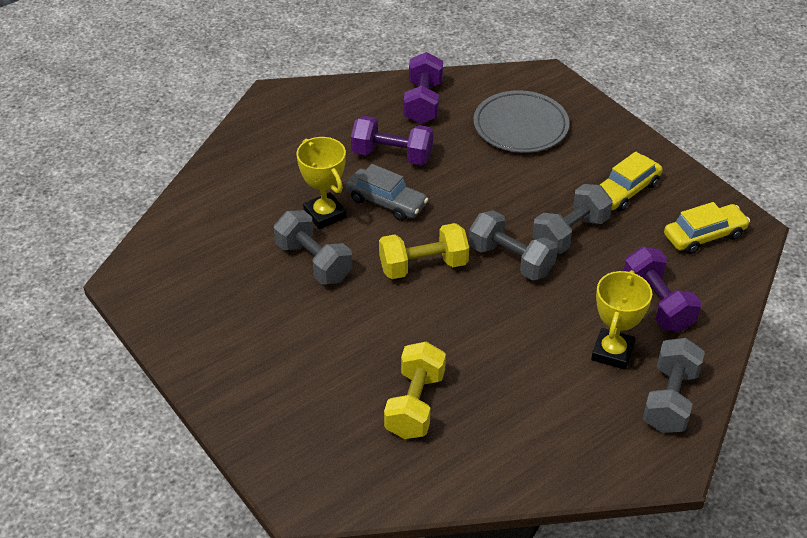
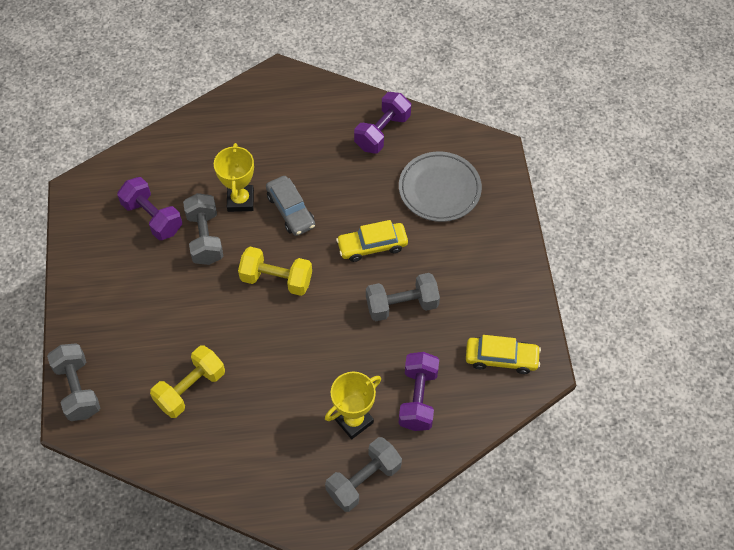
camera: 30 degrees right, 15 degrees up
(392, 155) = (324, 171): purple dumbbell -> purple dumbbell (152, 217)
(511, 260) = (341, 306): grey dumbbell -> grey dumbbell (78, 389)
(625, 191) = (473, 288): yellow car -> yellow car (372, 246)

